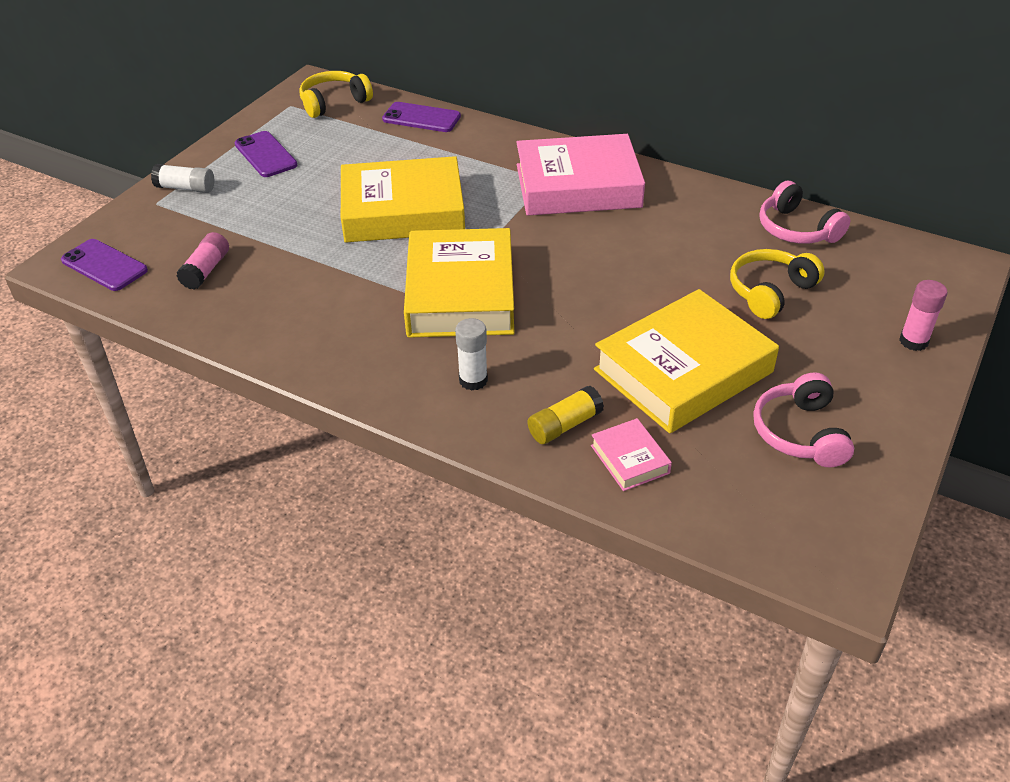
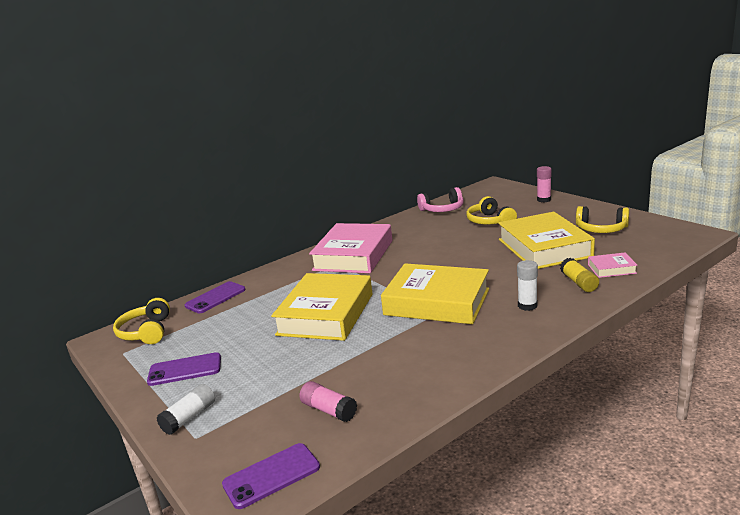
camera: 65 degrees left, 20 degrees down
(800, 433) = (601, 229): pink headphones -> yellow headphones

